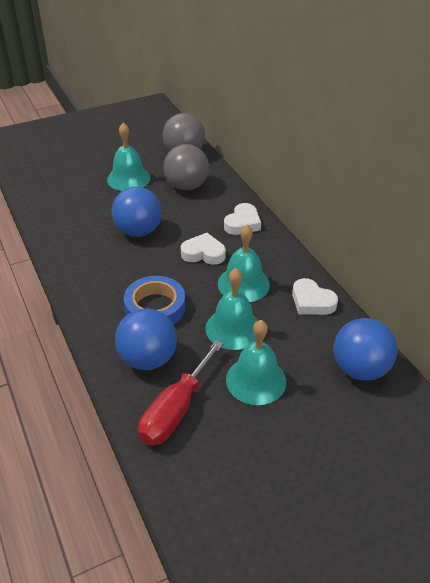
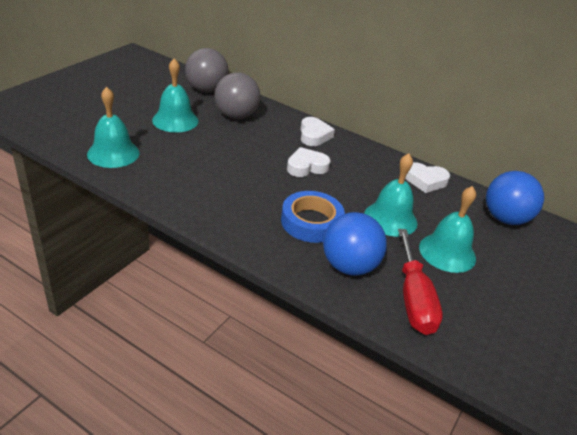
camera: 35 degrees left, 5 degrees down
(138, 231) = (230, 163): blue ball -> none
(243, 284) = (363, 182): turquoise bell -> turquoise bell (113, 153)

